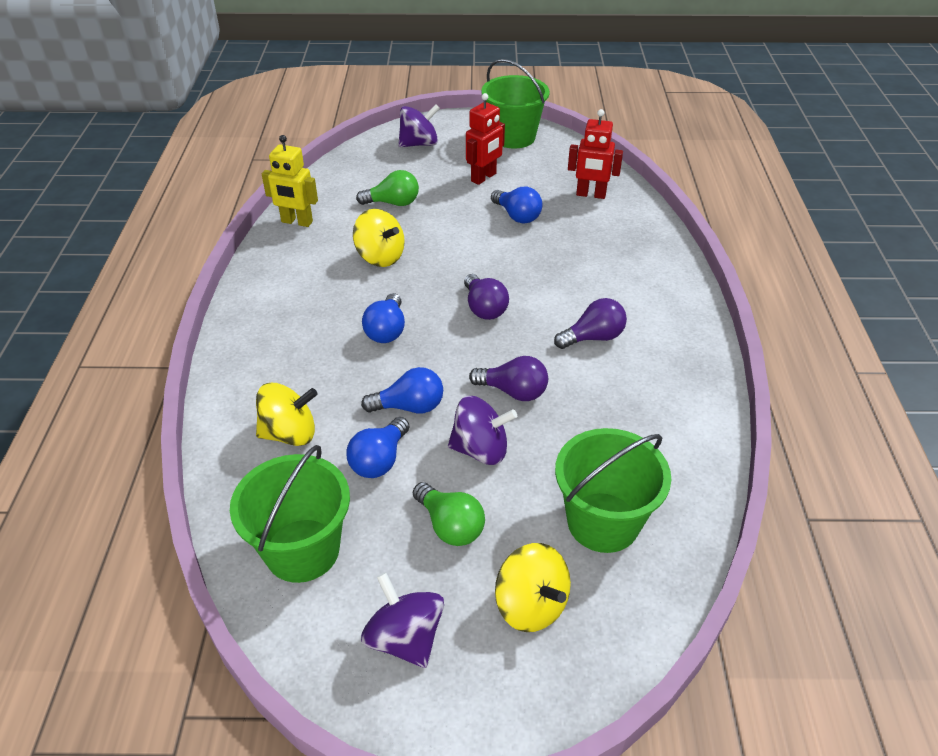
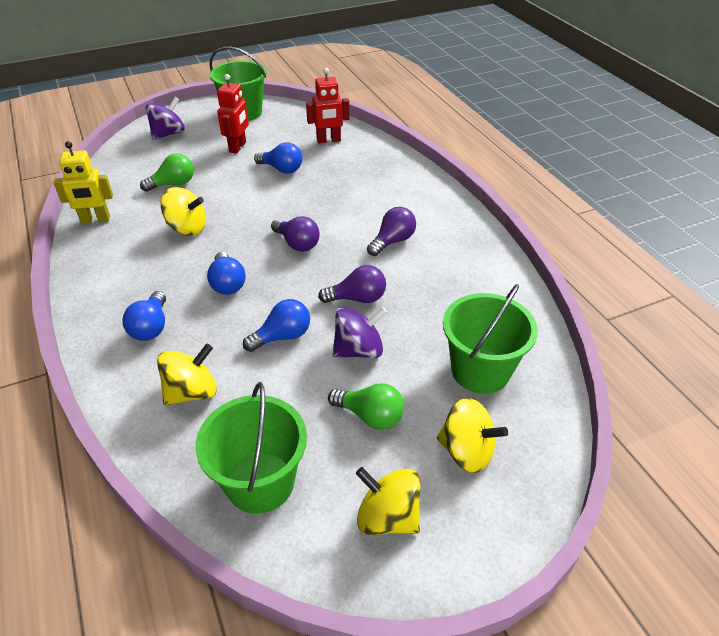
camera: 25 degrees left, 0 degrees up
(379, 460) = (282, 386): blue light bulb -> blue light bulb (151, 327)
(405, 638) = (388, 517): purple spinning top -> yellow spinning top

